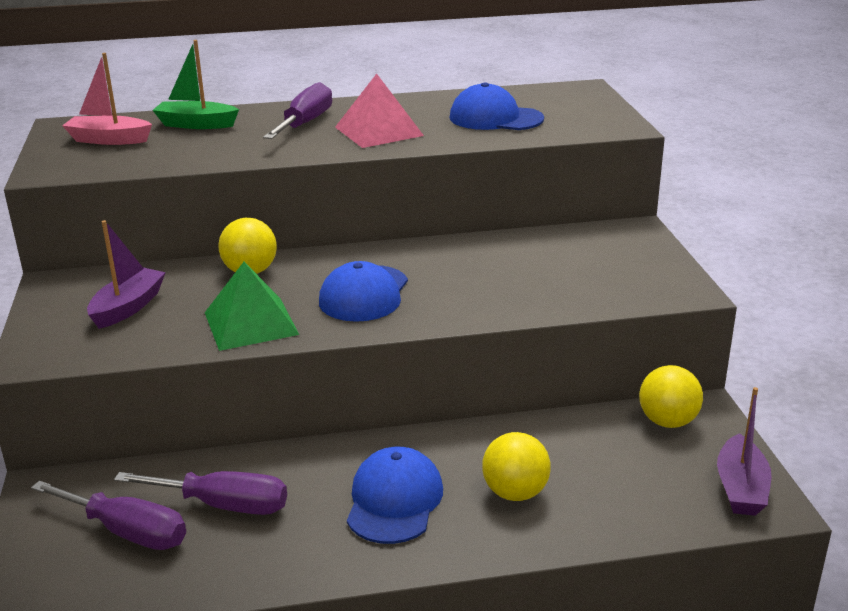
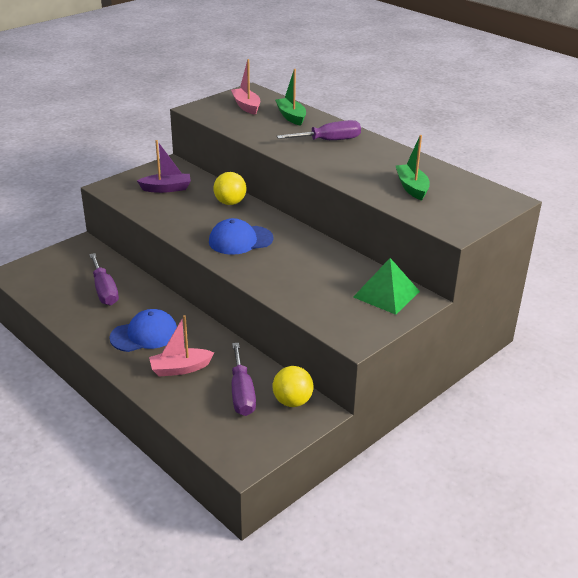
camera: 55 degrees right, 5 degrees up
(127, 531) = (70, 276): purple screwdriver -> purple screwdriver (242, 393)
(251, 323) = (182, 222): green pyramid -> green pyramid (386, 294)
(378, 131) = (345, 162): pink pyramid -> none
(495, 118) = (412, 187): blue cap -> green boat
(515, 492) = (180, 368): yellow ball -> pink boat
(740, 488) = (249, 447): purple boat -> none

